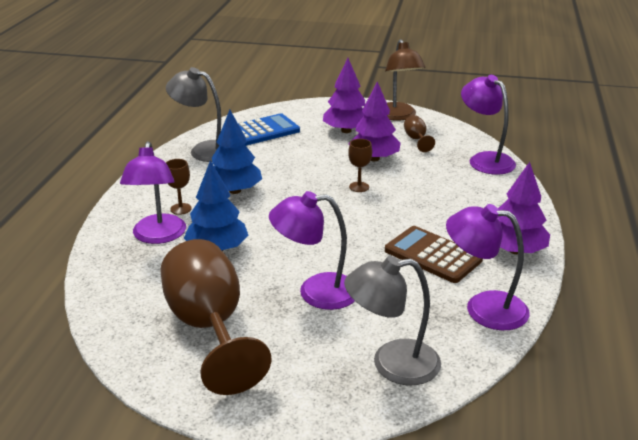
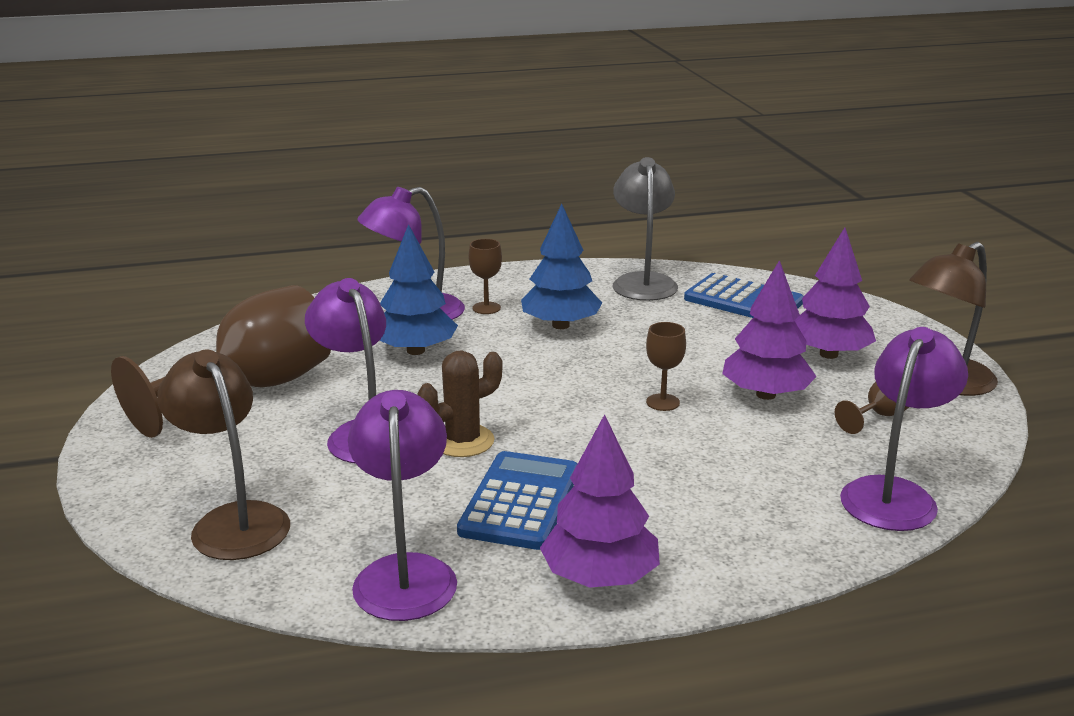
camera: 65 degrees right, 5 degrees down
(354, 258) = (463, 441): none -> brown cactus
(392, 364) = (233, 521): grey lamp -> brown lamp
(433, 255) = (520, 501): brown calculator -> blue calculator

